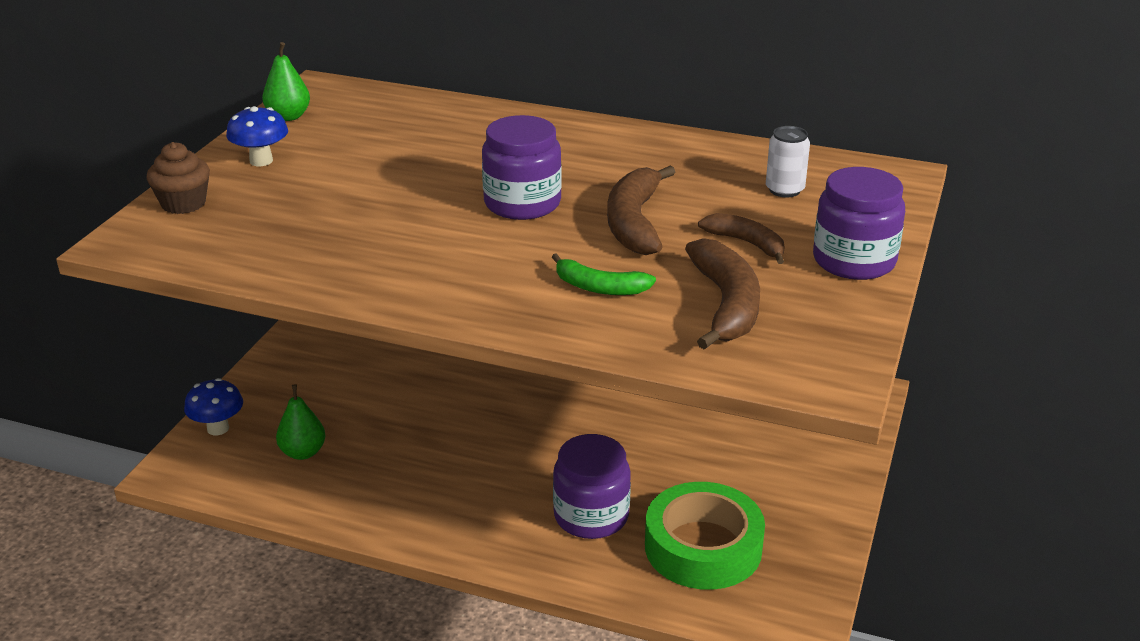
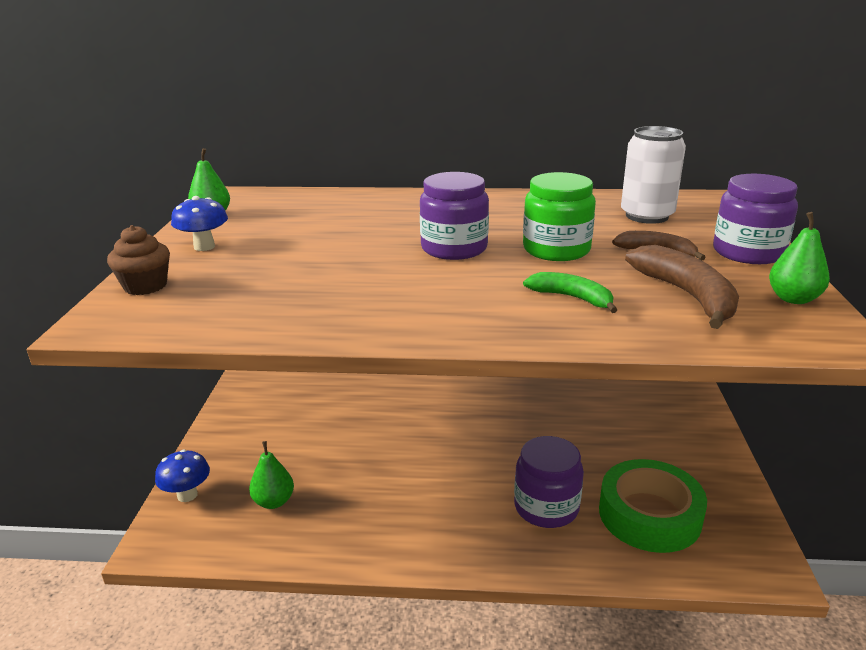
camera: 15 degrees left, 5 degrees down
(599, 287) = (572, 298): green banana -> green banana turned 150 degrees counterclockwise
(634, 223) = (556, 250): brown banana -> green jar
(784, 190) = (647, 216): white can -> white can, size x1.68
(840, 328) = (793, 299): none -> green pear

